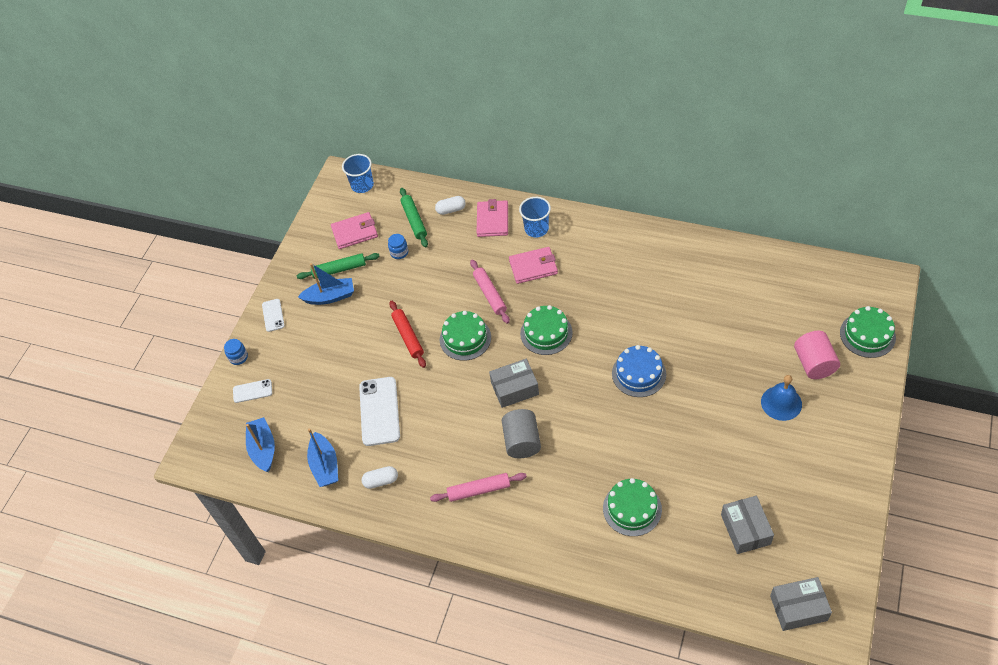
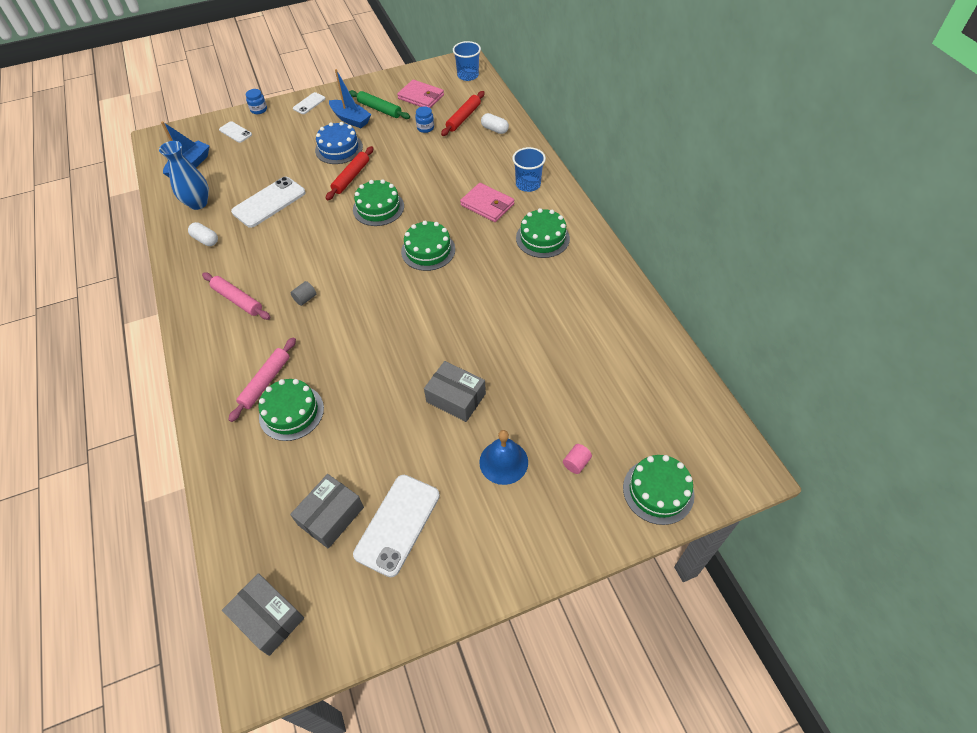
camera: 45 degrees right, 0 degrees up
(325, 465) = (198, 203): blue boat -> blue vase
(414, 220) = (463, 118): green rolling pin -> red rolling pin
(490, 294) = (434, 196): pink rolling pin -> pink rolling pin (265, 382)
(492, 220) = (509, 156): pink wallet -> none
(514, 388) = (355, 264): grey box -> grey box (456, 398)
(522, 442) = (305, 299): grey cylinder -> grey cylinder, size x0.49
(601, 256) = (542, 238): none -> green cake
(639, 374) = (440, 334): blue cake -> blue cake (339, 148)
(782, 492) = (397, 524): none -> white phone
(814, 364) = (576, 463): pink cylinder -> pink cylinder, size x0.49

